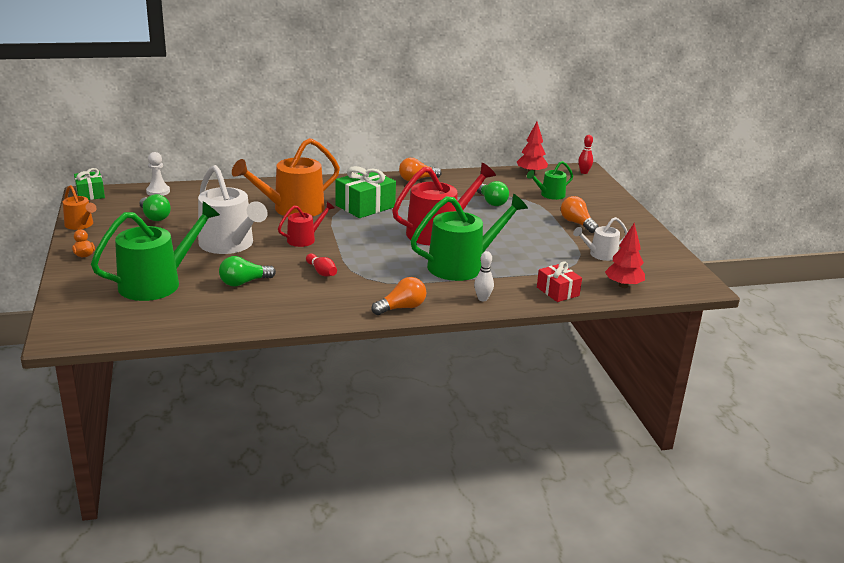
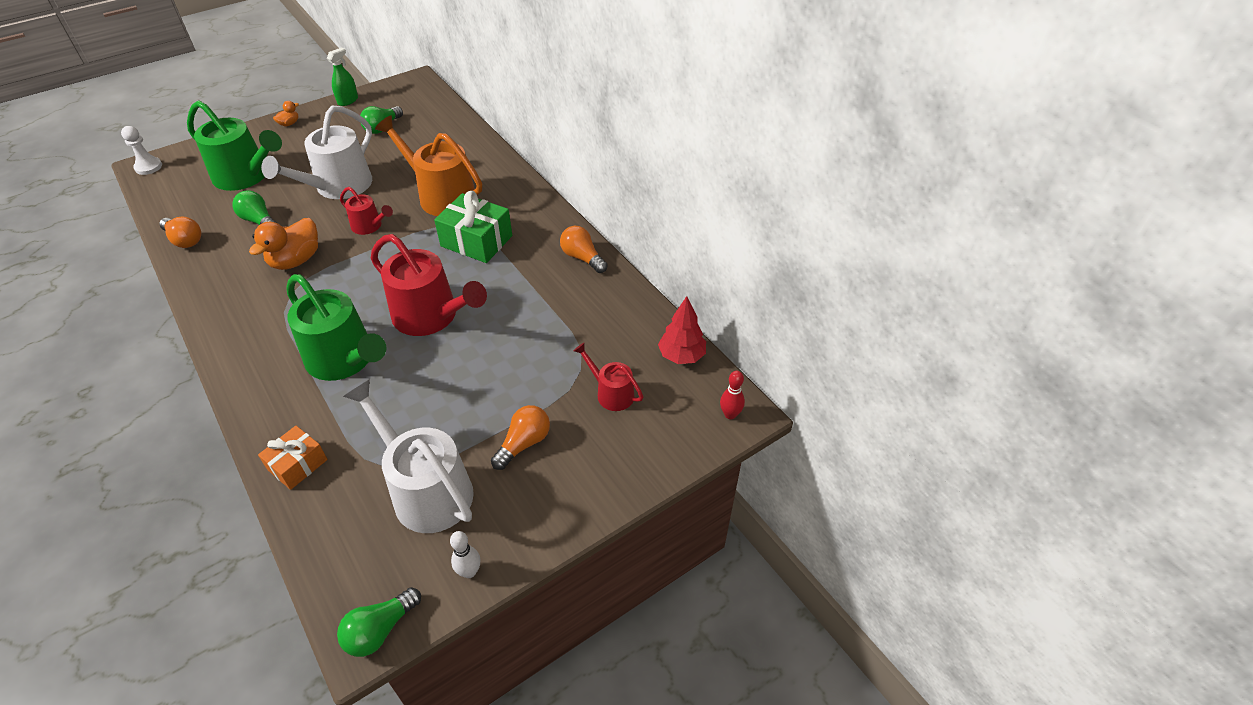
camera: 70 degrees right, 20 degrees up
(80, 225) = (348, 100): orange watering can -> green spray bottle
(90, 194) = (415, 81): green gift -> none
(158, 191) = (440, 109): white pawn -> white pawn (148, 167)
(321, 272) = (296, 260): red bowling pin -> orange duck
(401, 308) = (226, 339): orange light bulb -> orange light bulb (184, 240)
(482, 299) = (261, 398): white bowling pin -> white bowling pin (469, 572)
(491, 202) = (550, 340): green light bulb -> green light bulb (380, 630)
(550, 195) = (611, 393): green watering can -> red watering can
(558, 291) = (297, 465): red gift -> orange gift
(600, 254) = (426, 490): white watering can -> white watering can, size x1.92
(623, 285) = (334, 534): red tree -> none

